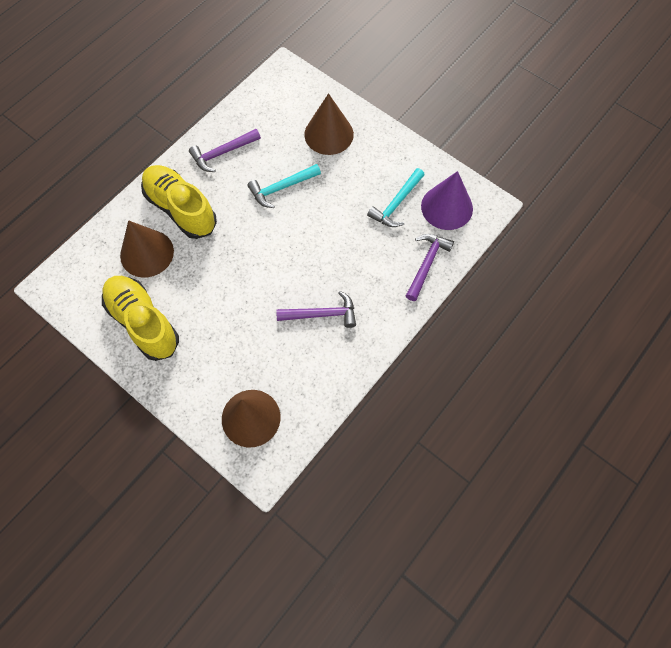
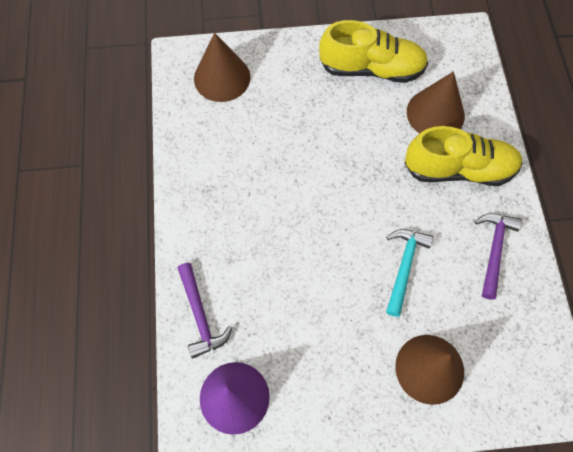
camera: 135 degrees right, 0 degrees up
(321, 314) = (247, 189): purple hammer -> none
(396, 203) = (286, 353): turquoise hammer -> none

